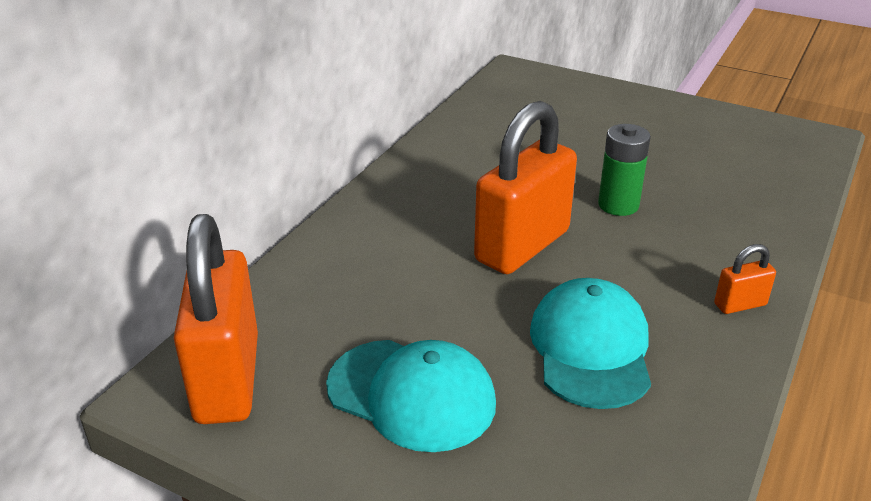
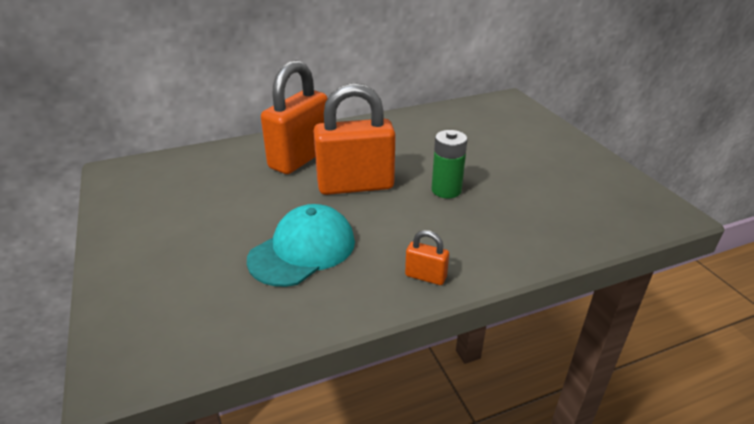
camera: 40 degrees right, 0 degrees up
(227, 379) = (142, 177): orange padlock -> orange padlock (300, 158)
(411, 395) = (192, 223): turquoise cap -> none

